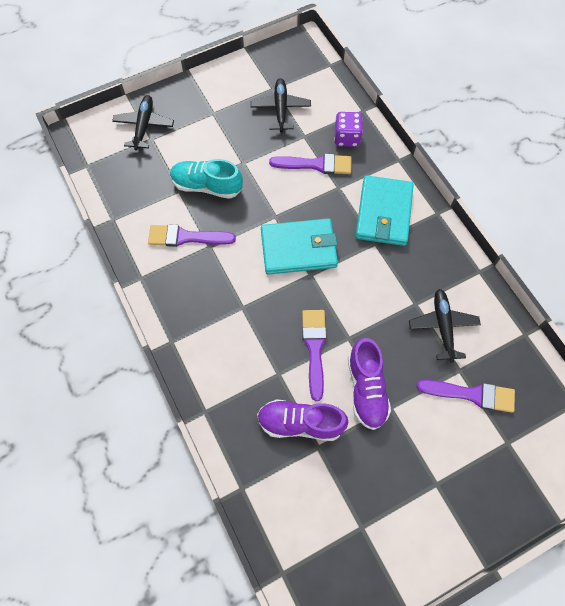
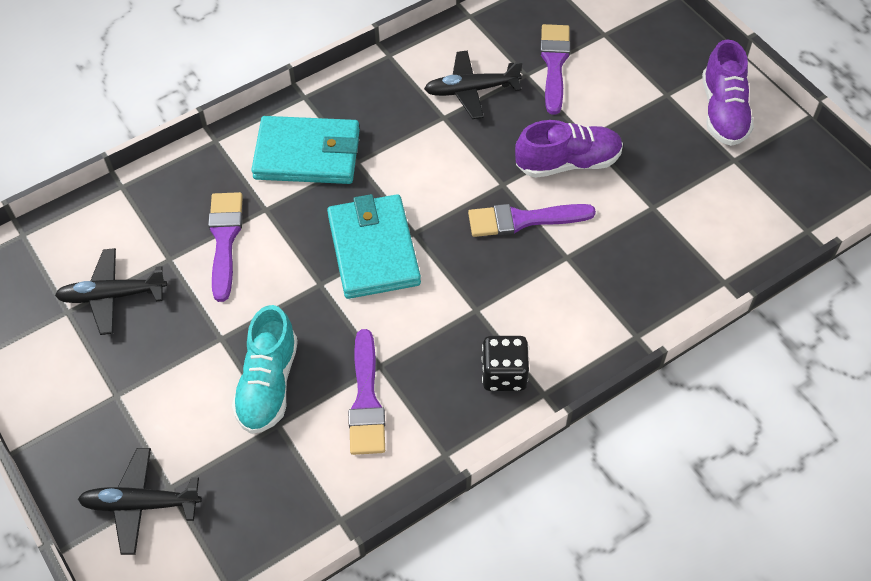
camera: 95 degrees left, 10 degrees down
(190, 319) = (504, 374): none -> black dice
(300, 423) = (627, 227): purple shoe -> purple shoe (723, 112)
(347, 138) = (174, 204): purple dice -> none

